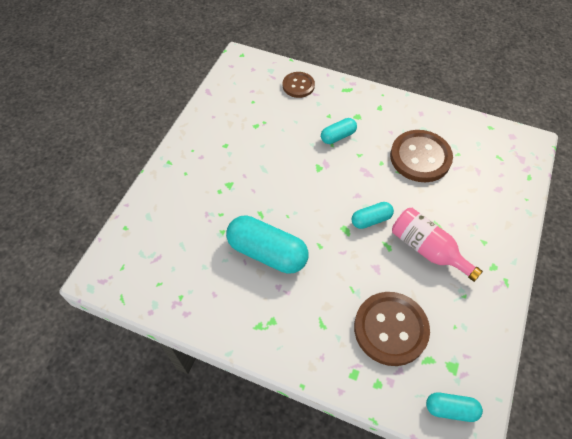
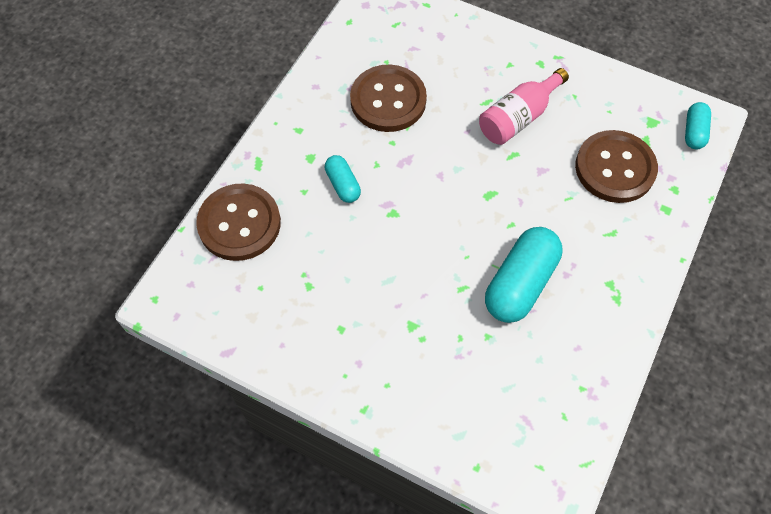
camera: 85 degrees left, 5 degrees up
(298, 86) = (239, 223): brown button -> brown button, size x1.71
(371, 220) = (477, 166): turquoise capsule -> none

